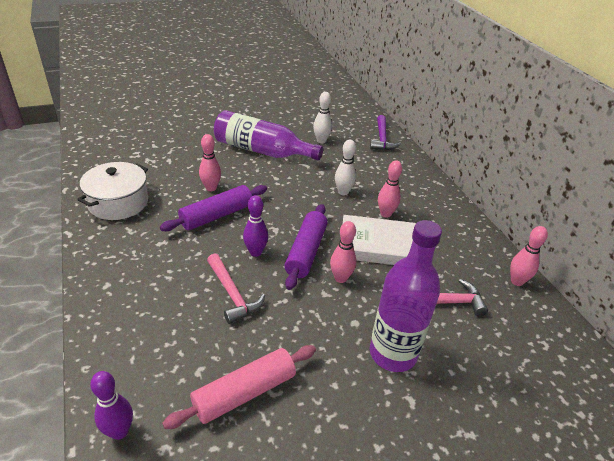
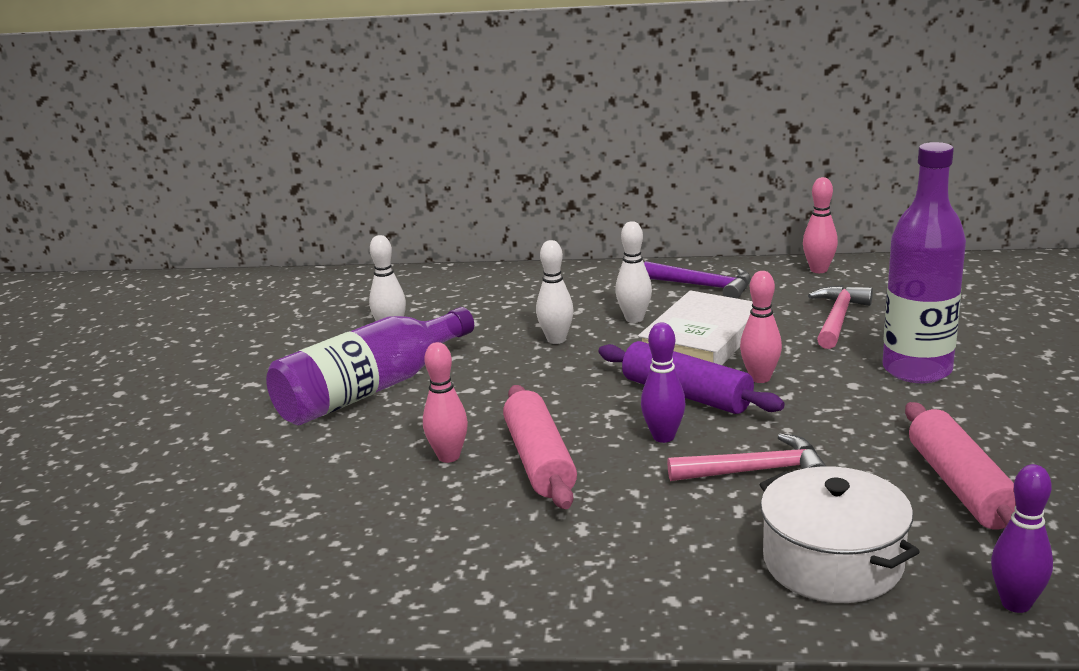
camera: 60 degrees left, 15 degrees down
(118, 202) = (414, 570): white pot -> white pot (832, 562)
(217, 216) = (540, 461): purple rolling pin -> pink rolling pin
(382, 139) = (435, 283): purple hammer -> purple hammer (703, 286)
(385, 214) = (634, 319): pink bowling pin -> white bowling pin

